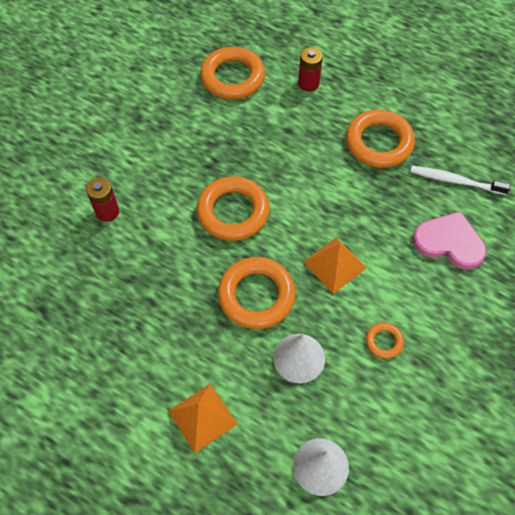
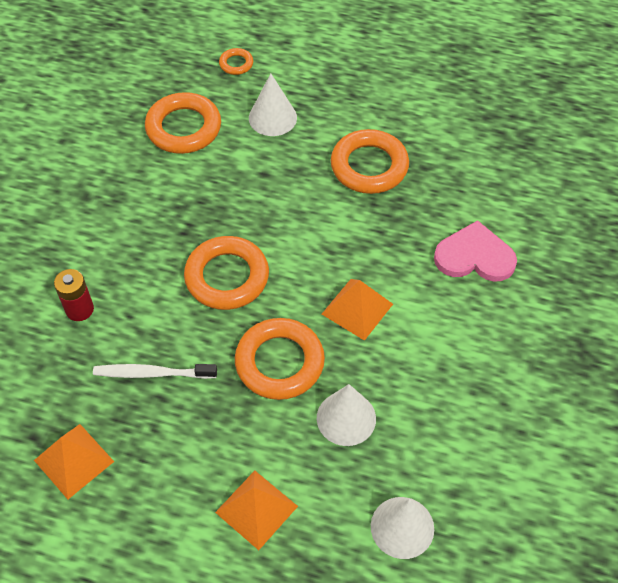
camera: 15 degrees left, 5 degrees down
(68, 337) = (74, 460): none -> orange pyramid
(308, 83) = (272, 117): red battery -> white cone
(384, 341) = (433, 378): orange ring -> orange ring (236, 64)
(455, 181) = (463, 190): white toothbrush -> white toothbrush (152, 373)

